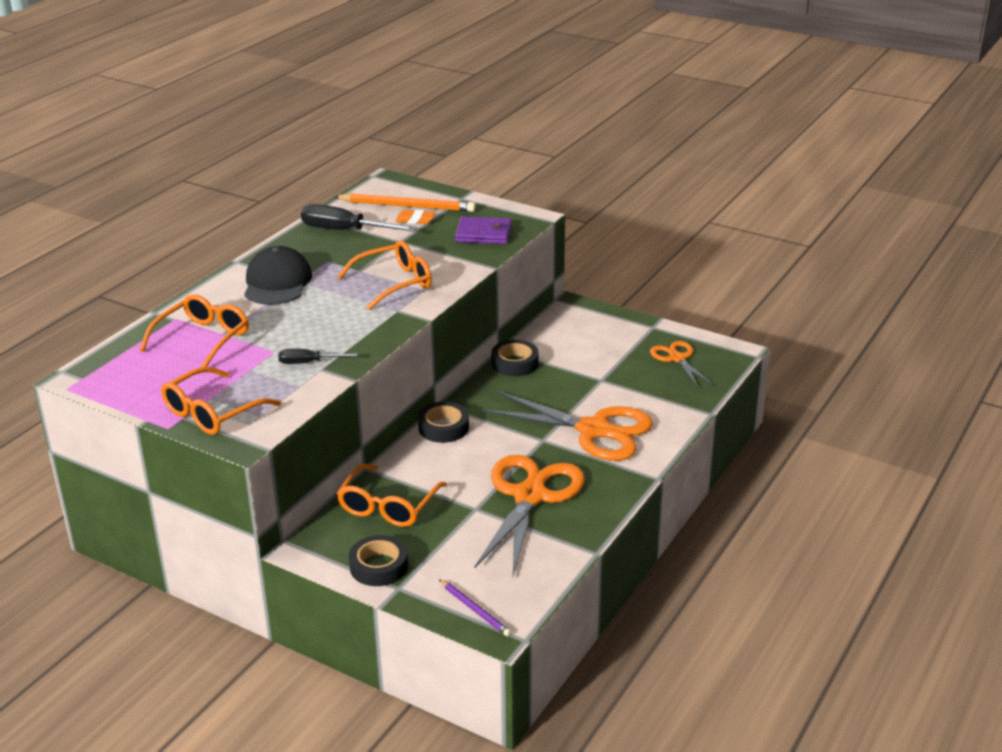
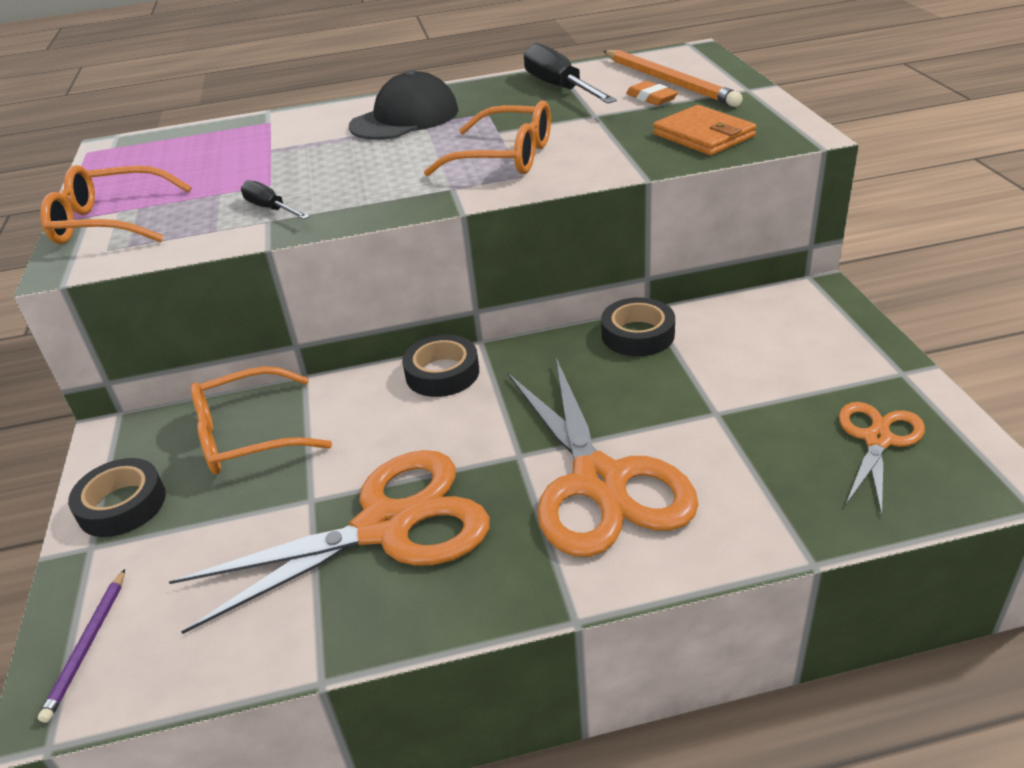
camera: 50 degrees right, 5 degrees up
(203, 339) = (248, 148): orange glasses -> none
(483, 234) = (704, 135): purple wallet -> orange wallet

